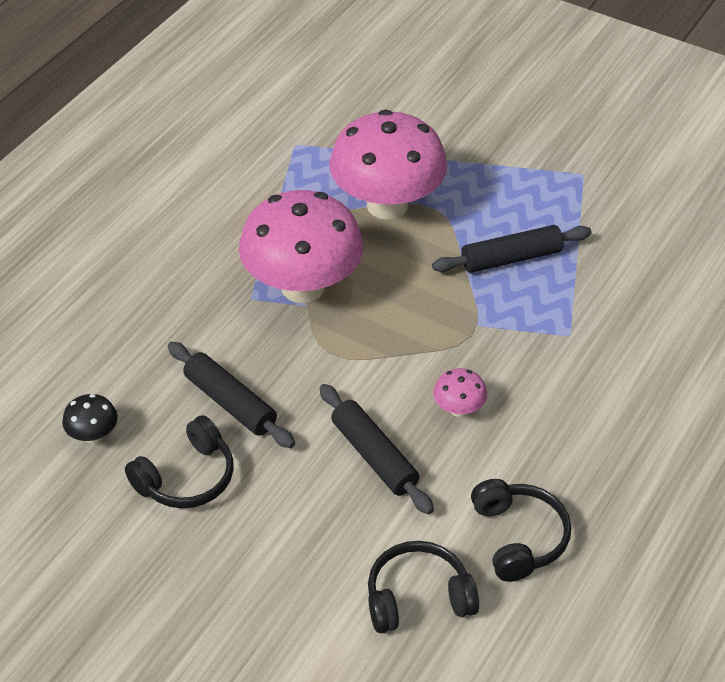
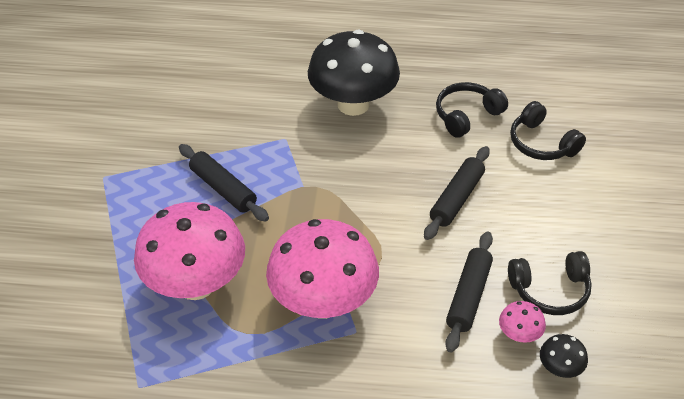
camera: 115 degrees left, 0 degrees up
(187, 478) = (550, 291): black headphones -> black headphones turned 150 degrees clockwise
(458, 409) = (387, 171): pink mushroom -> pink mushroom (519, 335)
(603, 422) = (353, 104): none -> black mushroom

